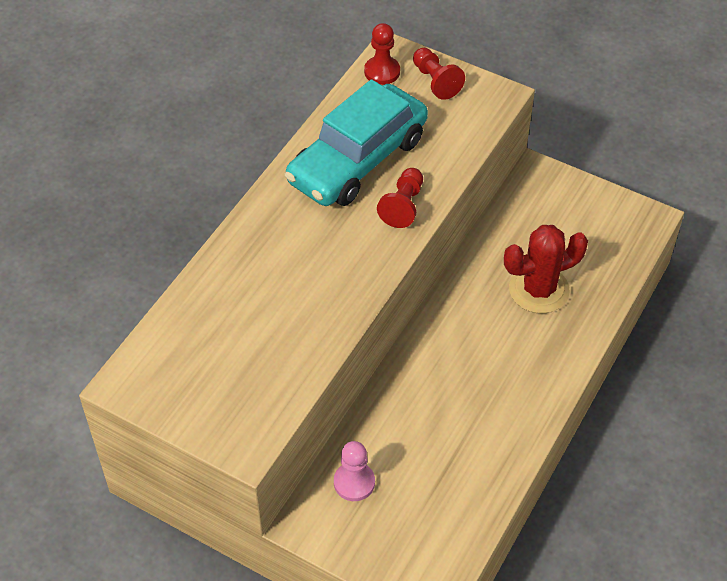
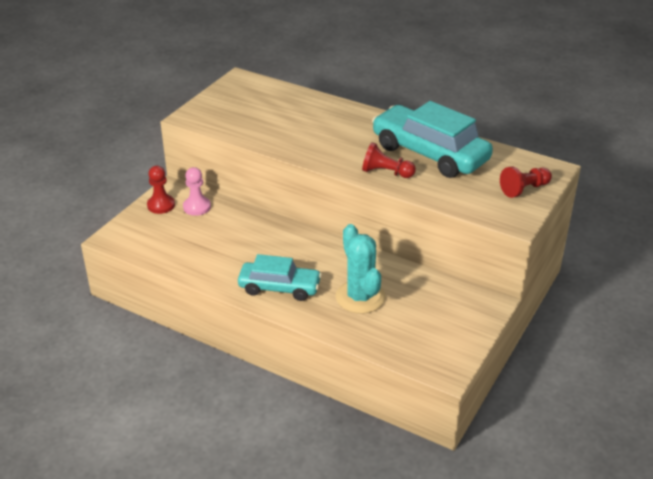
camera: 90 degrees right, 15 degrees down
(382, 72) = (528, 164): red pawn -> red pawn (161, 205)
(529, 372) = (279, 288): none -> turquoise car
(539, 290) = (360, 297): red cactus -> turquoise cactus

